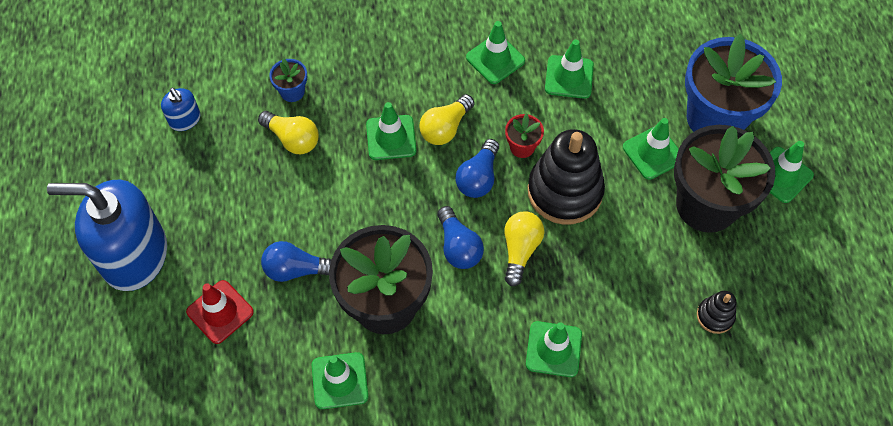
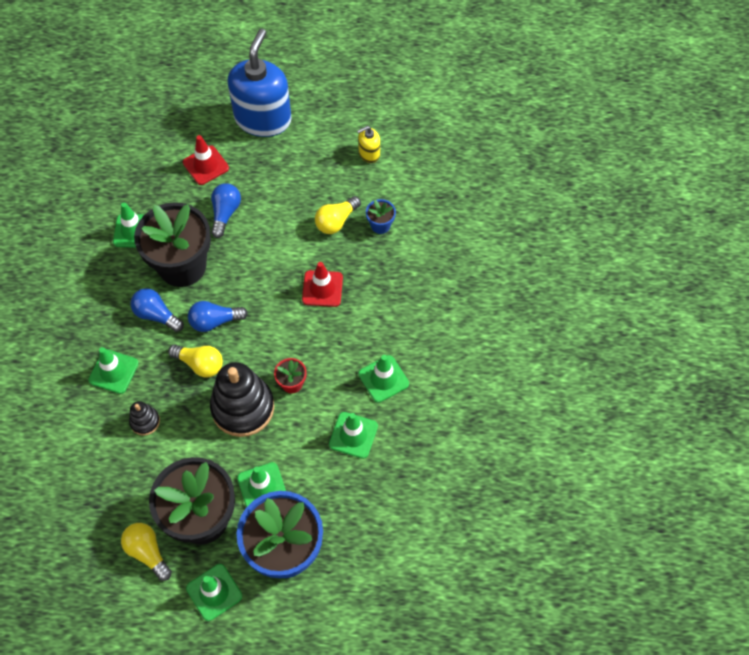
camera: 100 degrees right, 0 degrees up
(185, 120) = (369, 153): blue soap dispenser -> yellow soap dispenser
(391, 138) = (322, 288): green traffic cone -> red traffic cone
(445, 128) = (323, 329): yellow light bulb -> yellow light bulb (147, 552)
(478, 177) = (271, 345): blue light bulb -> blue light bulb (156, 315)
(715, 316) = (103, 496): black stacking toy -> black stacking toy (145, 421)

